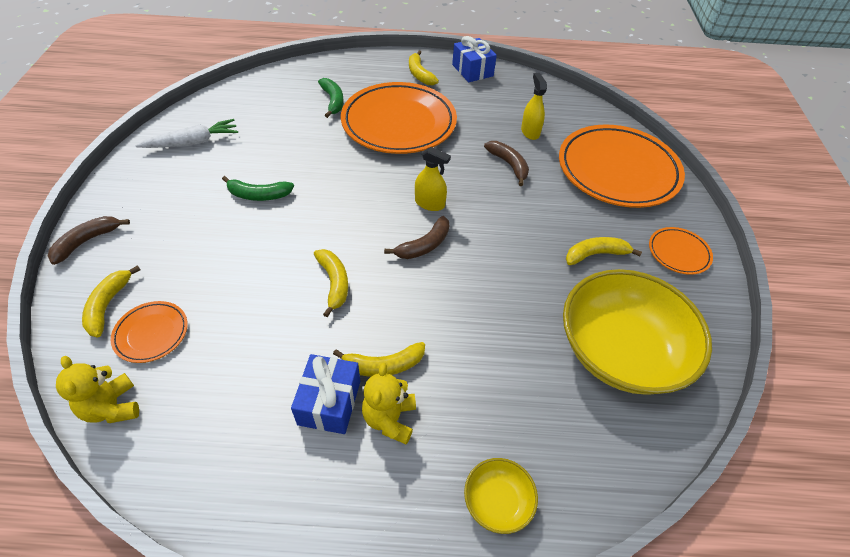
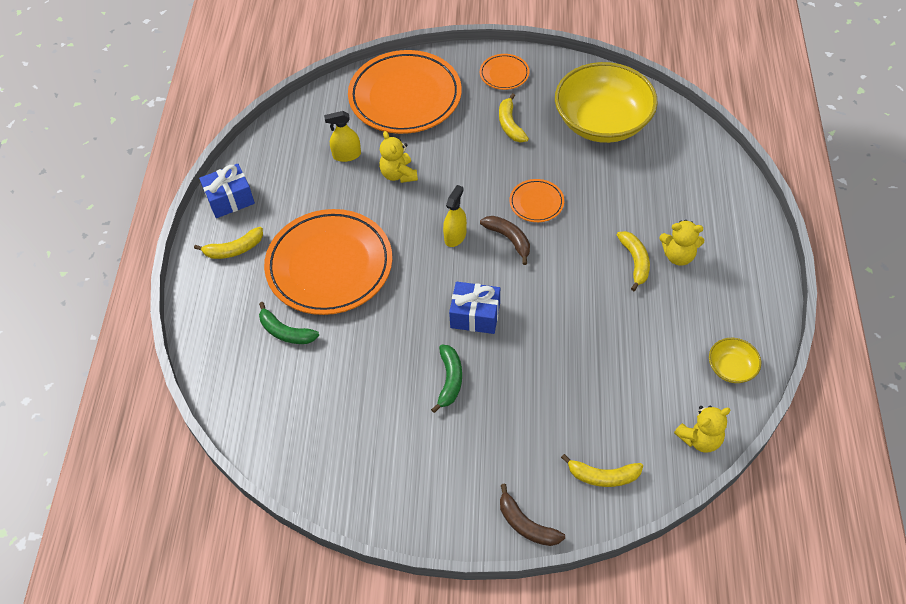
camera: 85 degrees left, 5 degrees up
(151, 333) = (628, 431): orange plate -> orange plate (536, 203)
(192, 142) = (362, 465): white carrot -> none
(329, 402) = (671, 293): blue gift -> blue gift (475, 315)
(333, 101) = (285, 332): green banana -> green banana turned 135 degrees counterclockwise
(334, 283) = (558, 302): yellow banana -> none
(497, 501) = (724, 197): yellow bowl -> yellow bowl (731, 368)
(509, 165) = (398, 174): brown banana -> yellow teddy bear

